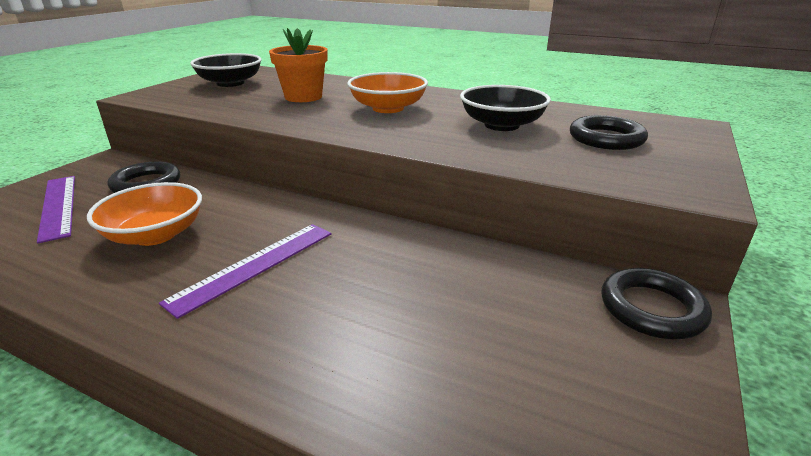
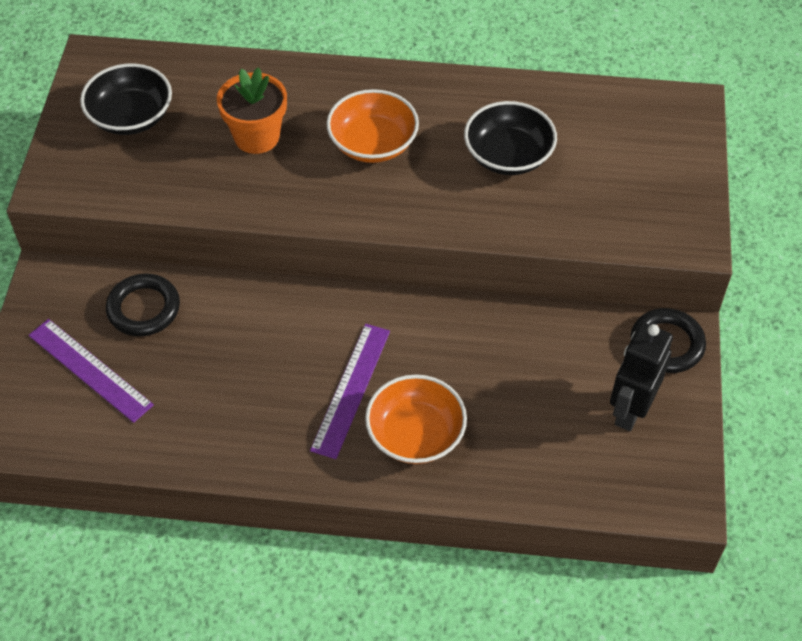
camera: 20 degrees left, 25 degrees up
(155, 234) = (230, 379): orange bowl -> orange bowl (415, 434)
(586, 365) = (630, 410): none -> black robot
(606, 138) = (612, 160): black ring -> none

